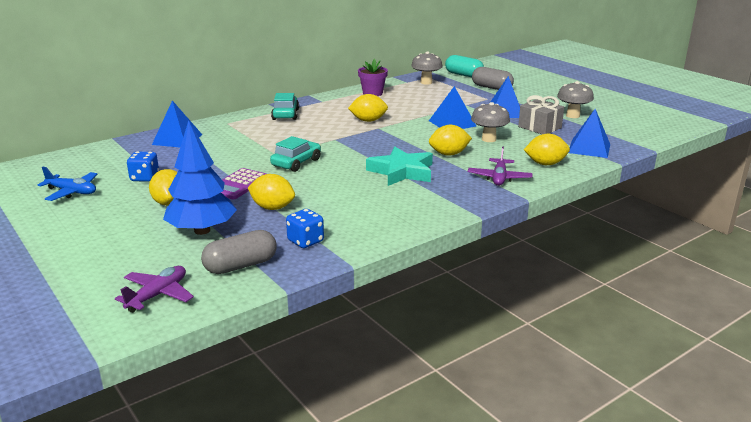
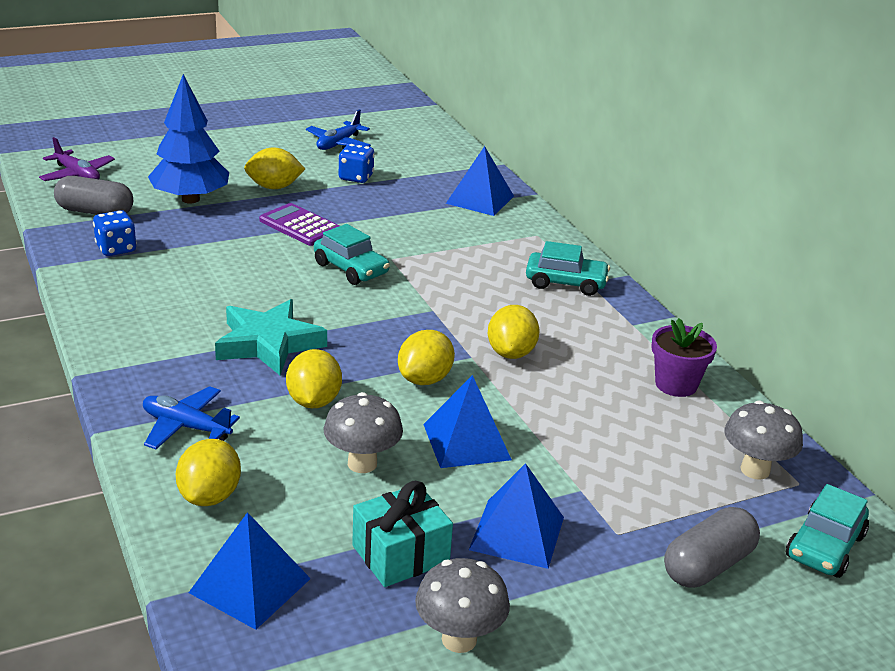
camera: 100 degrees right, 5 degrees up
(241, 266) = (95, 212): grey capsule -> grey capsule turned 60 degrees counterclockwise
(272, 208) = (217, 239): yellow lemon -> yellow lemon (425, 379)
(463, 75) = (825, 546): turquoise capsule -> turquoise car
(499, 178) = (186, 427): purple plane -> blue plane
(539, 127) = (400, 554): grey gift -> turquoise gift

